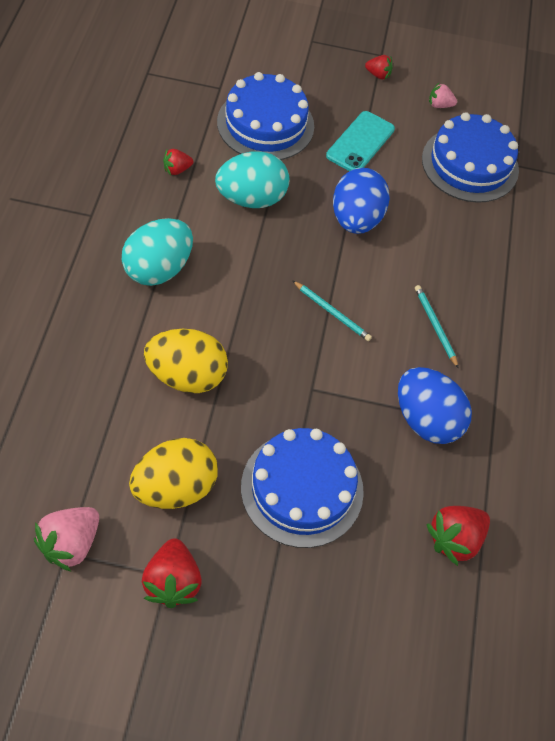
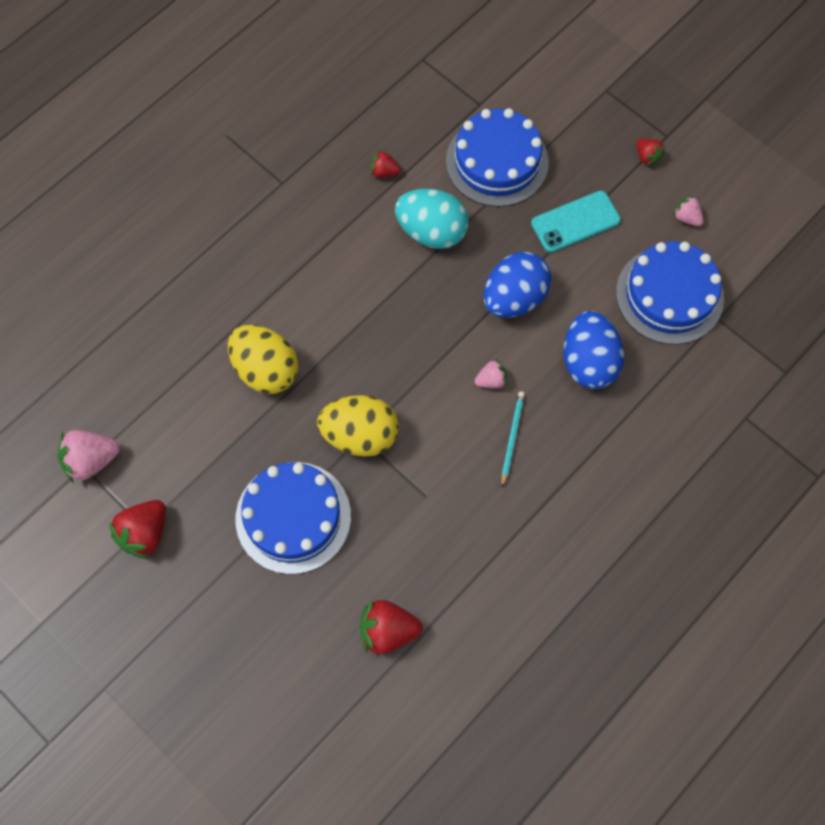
camera: 40 degrees right, 10 degrees up
(158, 269) = (306, 261): turquoise egg -> none
(175, 487) = (195, 460): yellow egg -> yellow egg (360, 435)
(332, 312) = (427, 377): turquoise pencil -> none
(385, 290) = (491, 380): none -> pink strawberry
(426, 419) = (440, 517): blue egg -> blue egg (588, 362)

